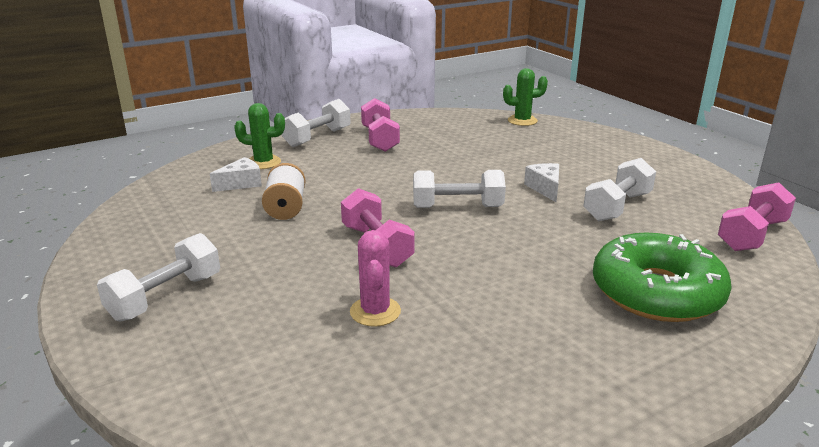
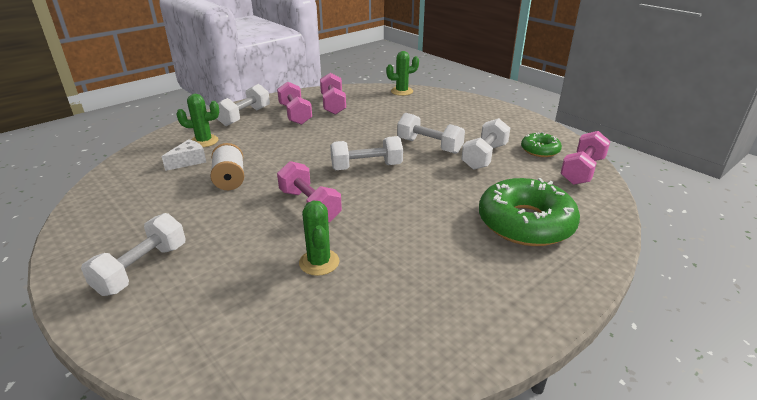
camera: 10 degrees left, 5 degrees up
(375, 311) = (319, 262): pink cactus -> green cactus
(430, 131) = (333, 104): none -> pink dumbbell
(545, 188) = (429, 146): white cheese -> white dumbbell
(697, 205) = (540, 150): none -> green donut

